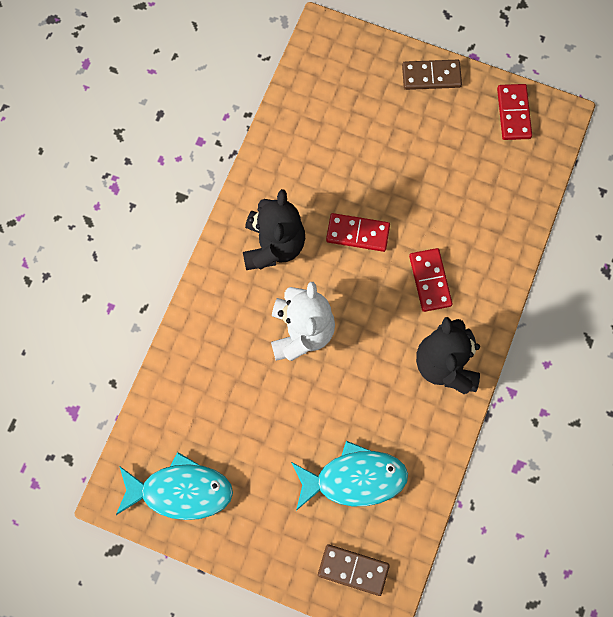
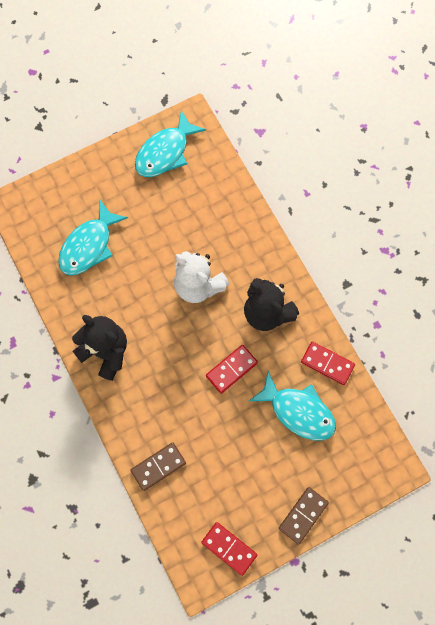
camera: 130 degrees right, 0 degrees up
(344, 146) = (298, 411): none -> turquoise fish
(353, 570) = (43, 206): brown domino -> brown domino (158, 466)
(430, 281) = (163, 387): red domino -> red domino (327, 363)

